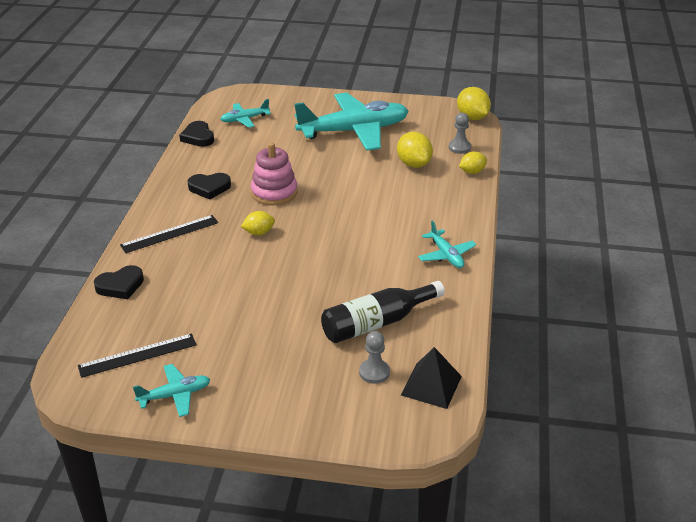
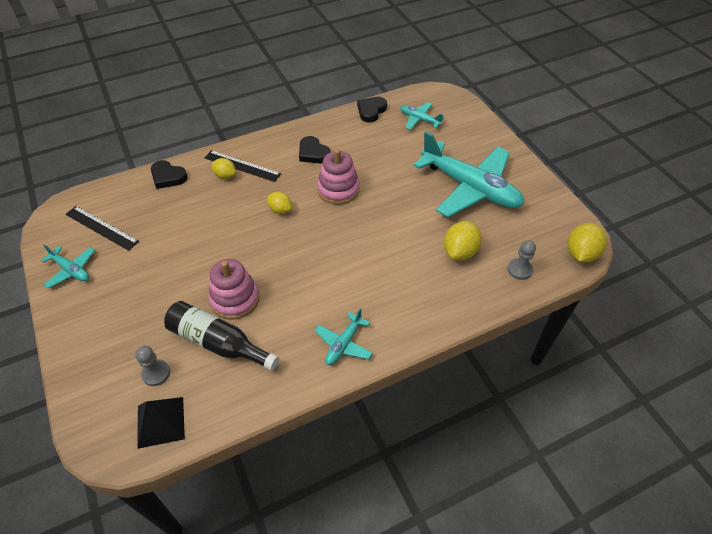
camera: 55 degrees right, 15 degrees up
(337, 296) = (235, 299): none -> pink stacking toy
(472, 172) = (489, 299): yellow lemon -> yellow lemon (225, 176)

